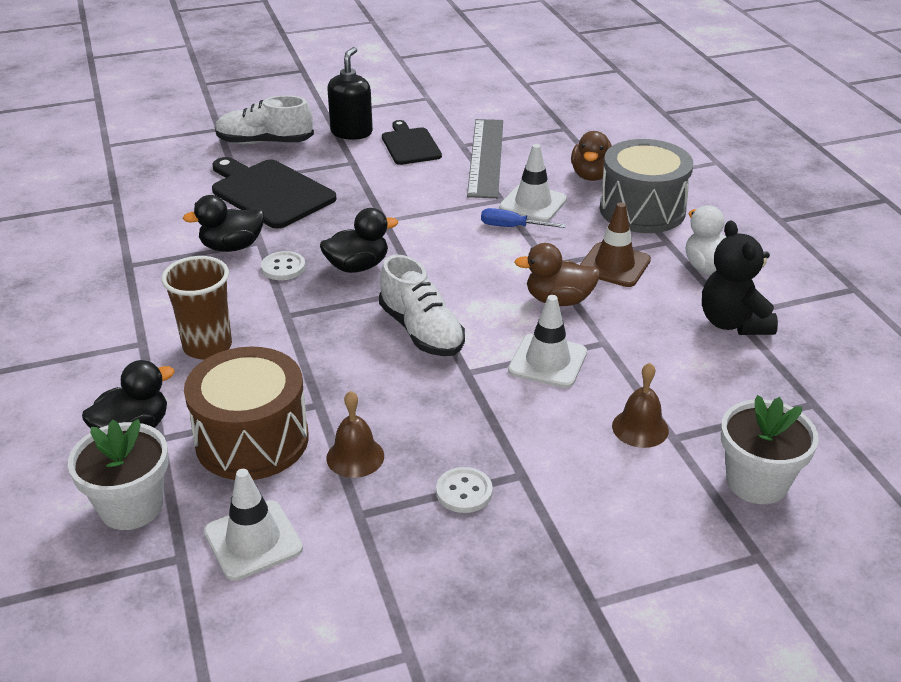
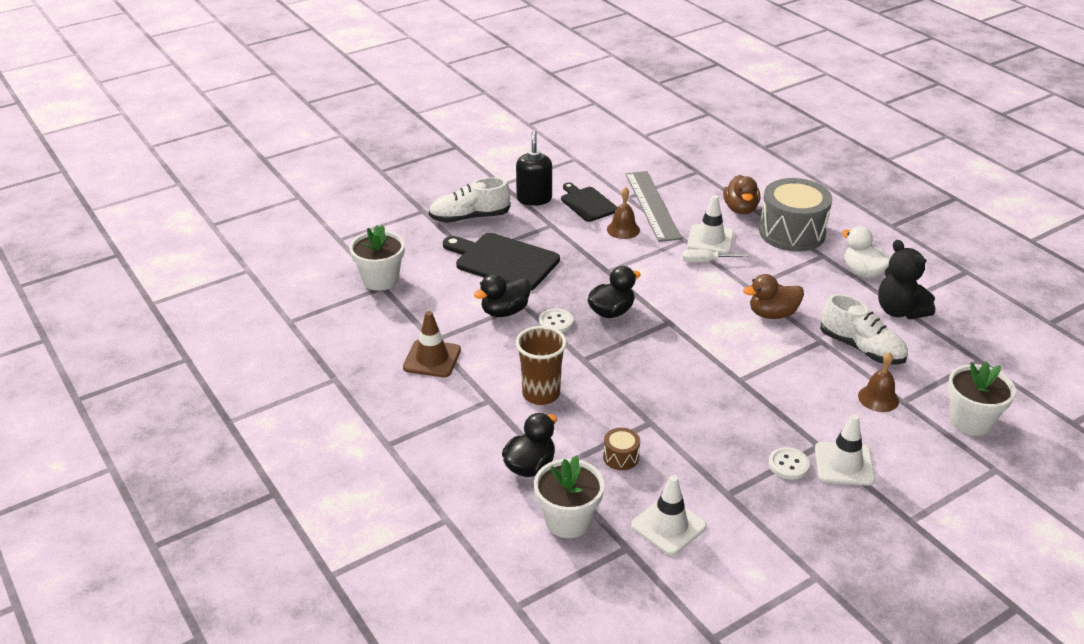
camera: 15 degrees left, 0 degrees up
(118, 192) = (380, 280): none -> white flower pot
(252, 440) = (621, 457): brown drum -> brown drum, size x0.43
(355, 457) = (700, 455): brown bell -> brown bell (623, 229)
(421, 331) = (690, 355): white shoe -> white shoe (861, 348)
(512, 227) = (706, 261): blue screwdriver -> white screwdriver
(547, 361) = (791, 362): white traffic cone -> white traffic cone (844, 464)
(614, 265) = (796, 280): brown traffic cone -> brown traffic cone (432, 359)

